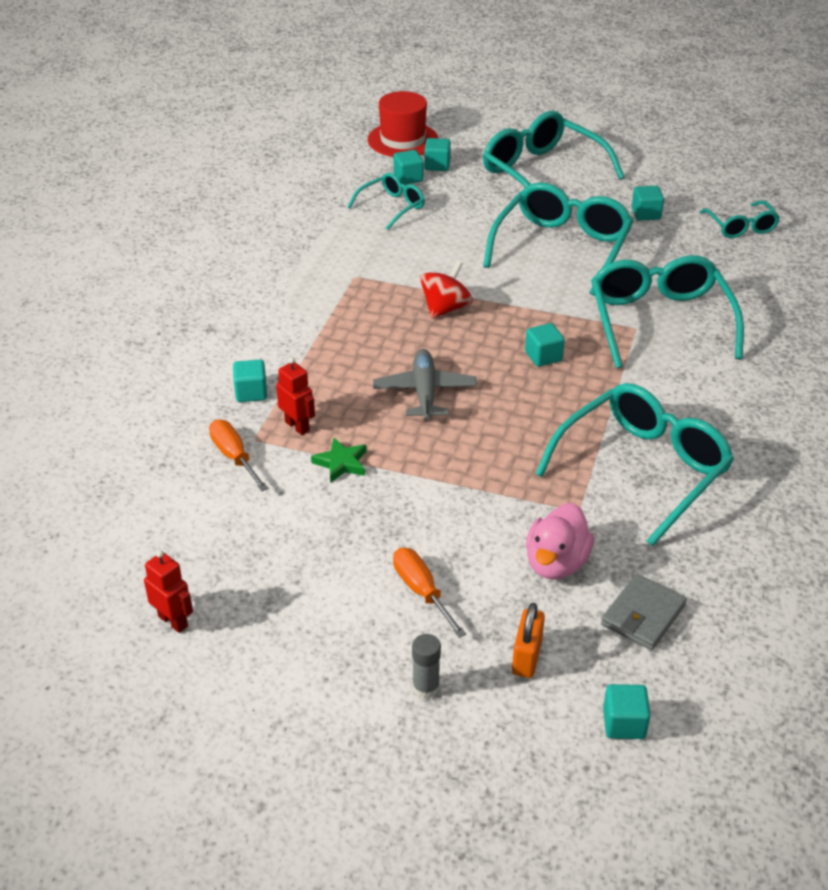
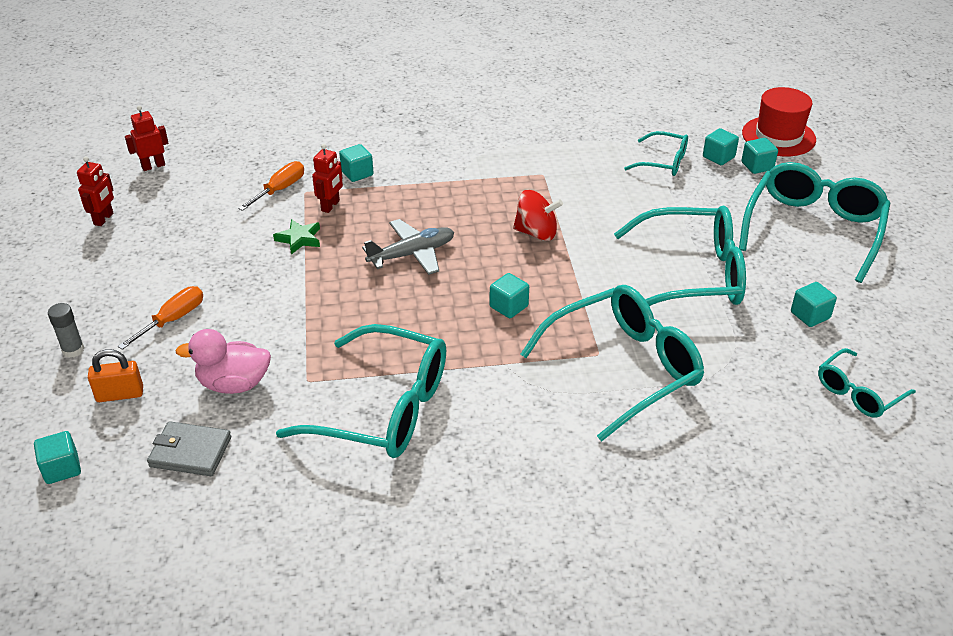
camera: 65 degrees right, 0 degrees up
(88, 555) = (153, 166): none -> red robot

